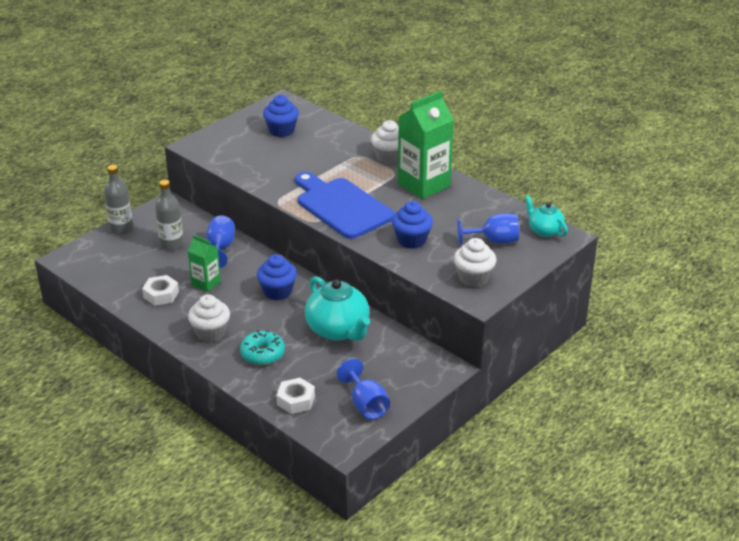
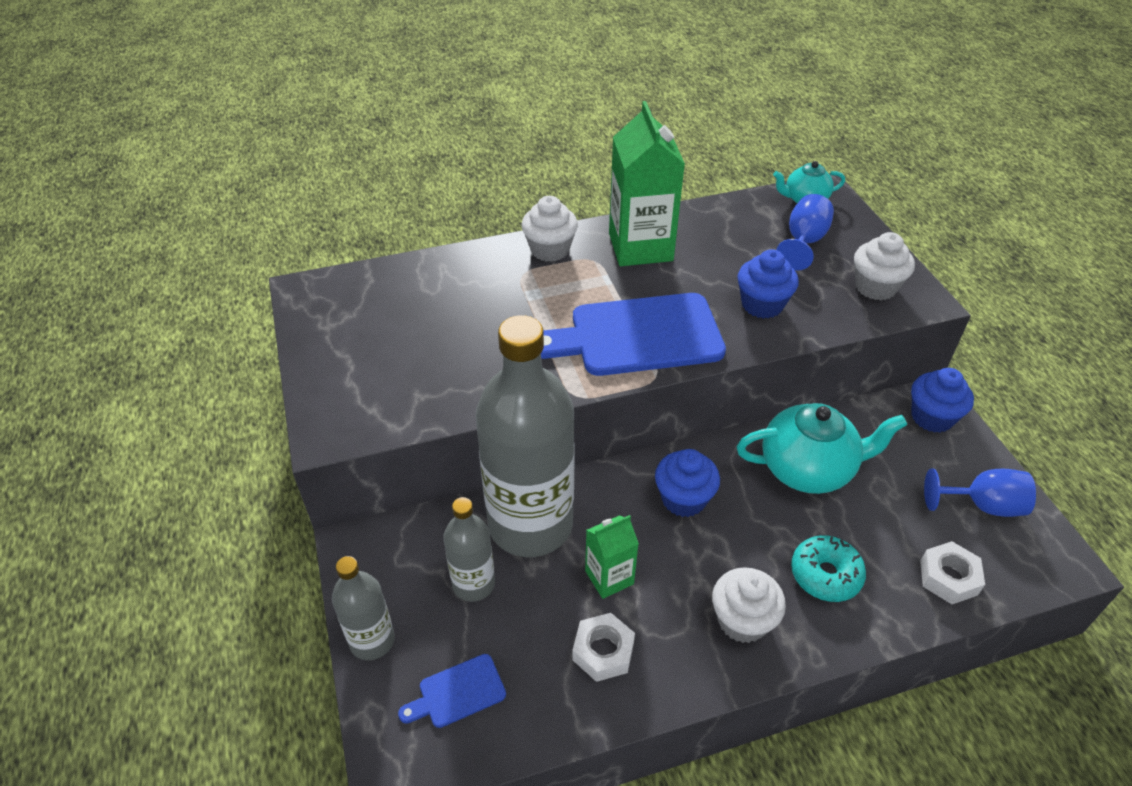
camera: 60 degrees left, 10 degrees up
(111, 261) = (457, 693): none -> blue cutting board
(220, 248) = (530, 524): blue goblet -> grey bottle
(281, 130) = (385, 320): blue cupcake -> blue cupcake (932, 417)

